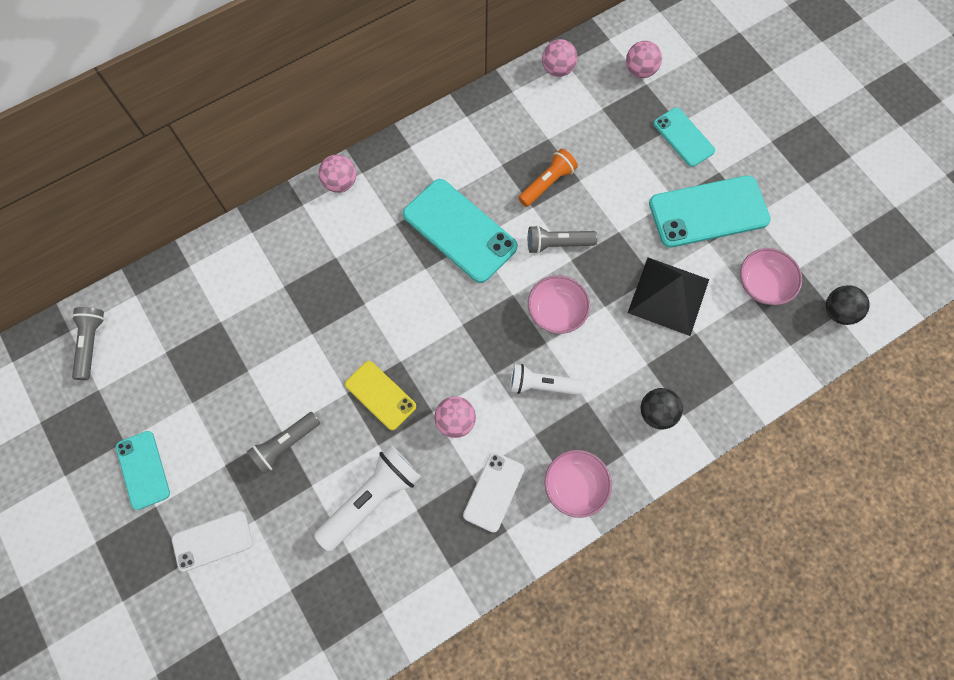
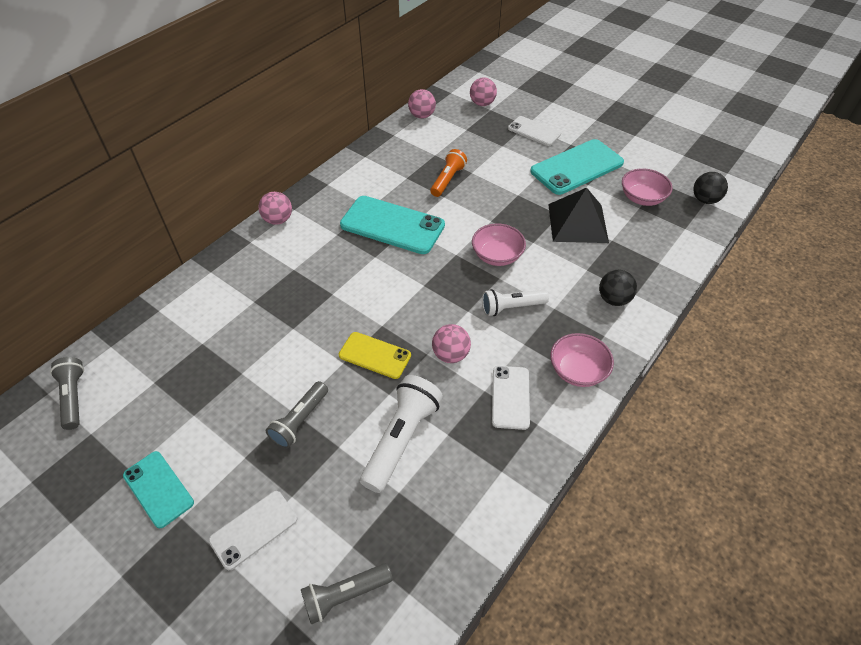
camera: 20 degrees left, 20 degrees down
(557, 244) = (475, 213): grey flashlight -> grey flashlight (345, 595)
(683, 137) = (534, 131): turquoise phone -> white phone

